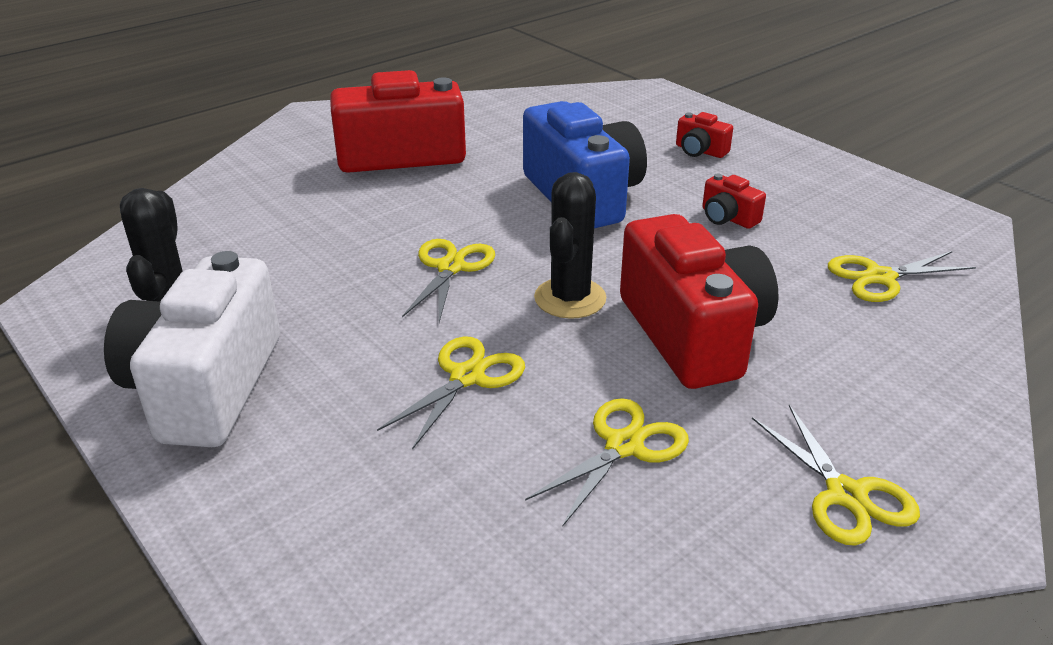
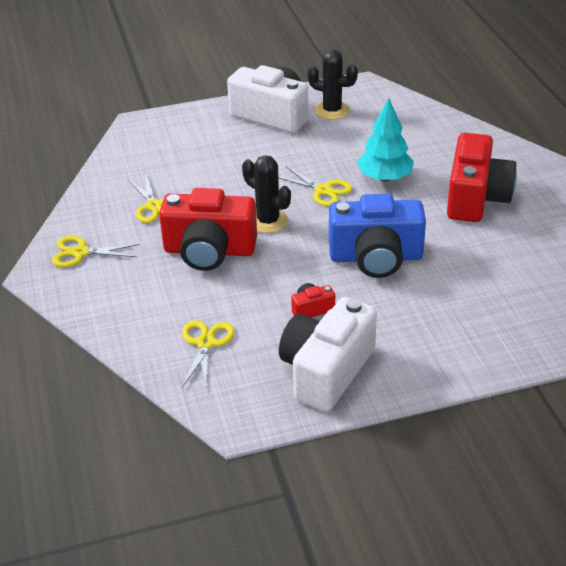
camera: 115 degrees right, 5 degrees up
(384, 223) = (385, 177): none -> turquoise tree
(467, 377) = (229, 177): yellow scissors -> none
(700, 151) = (415, 335): red camera -> none
(817, 187) = (326, 371): none -> white camera

